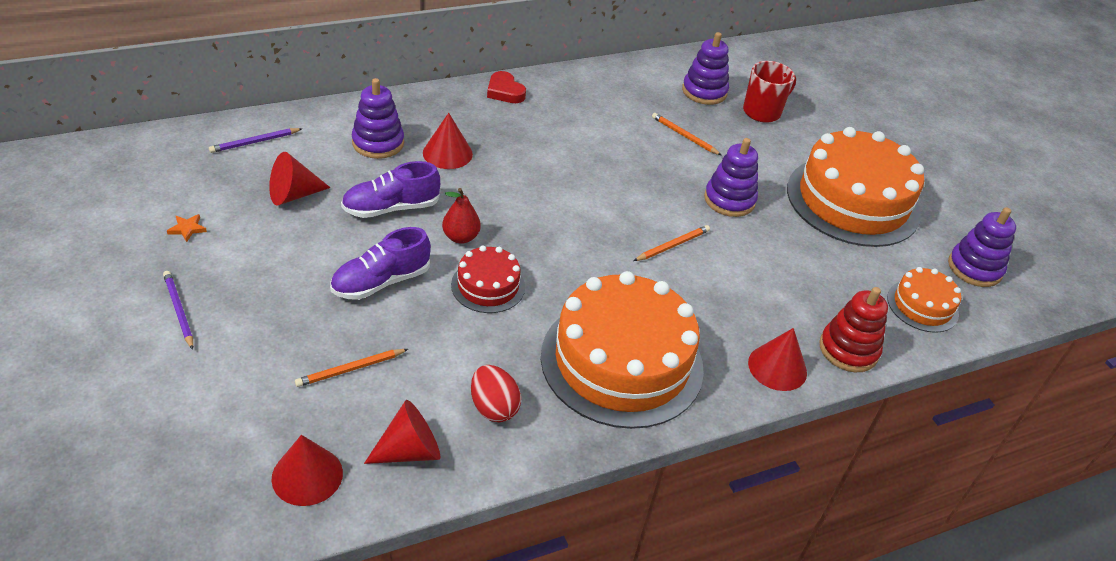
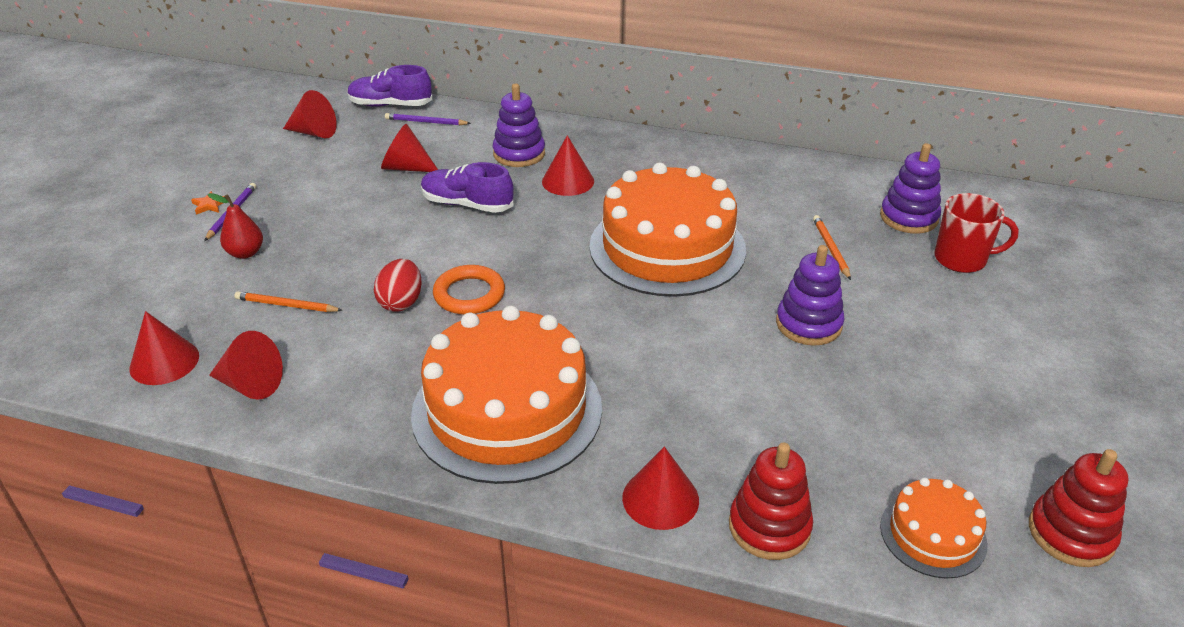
camera: 45 degrees right, 5 degrees down
(153, 194) = (314, 132): none -> red cone
(187, 229) = (305, 163): orange star -> orange star (209, 205)
(381, 282) = (389, 254): purple shoe -> purple shoe (390, 105)
(461, 237) = (495, 248): red pear -> red pear (245, 253)
(488, 286) = (469, 294): red cake -> orange ring
(493, 407) = (351, 388): red egg -> red egg (401, 302)
(505, 91) = (684, 151): red heart -> none
(672, 245) = (689, 337): orange pencil -> none
(853, 201) = (973, 387): orange cake -> orange cake (667, 247)
(974, 268) = (1071, 533): purple stacking toy -> red stacking toy

